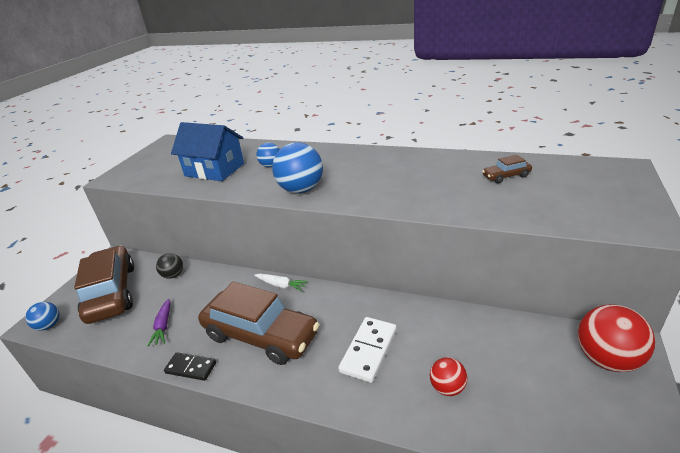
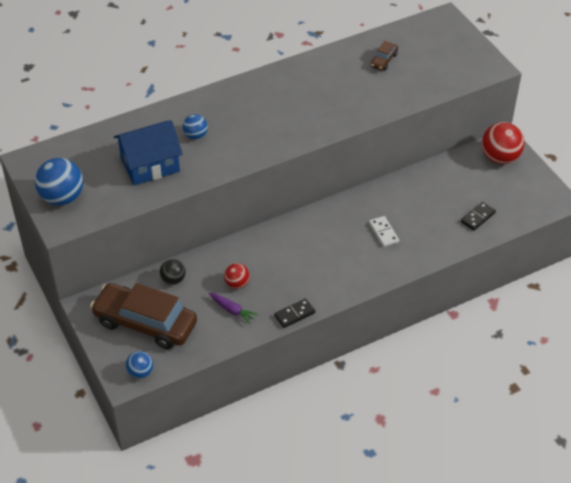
camera: 50 degrees left, 15 degrees up
(261, 335) = (308, 269): brown car -> none
(281, 285) = (272, 232): white carrot -> none
(301, 190) = (259, 144): blue ball -> blue ball (62, 197)
(368, 350) = (383, 233): white domino -> white domino, size x0.66
(447, 387) = (444, 223): red ball -> red ball (237, 284)
(500, 411) = (478, 217): none -> black domino

